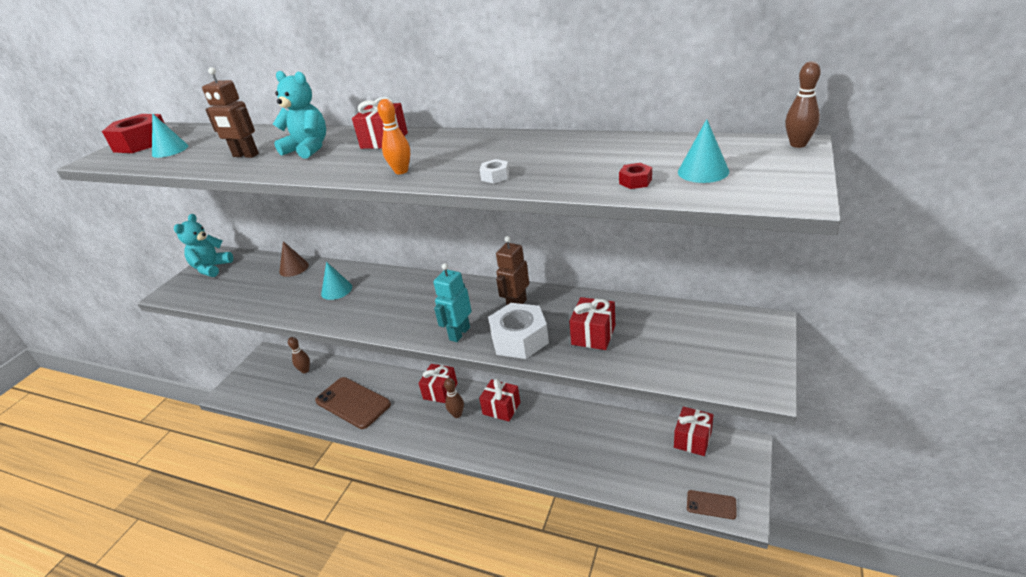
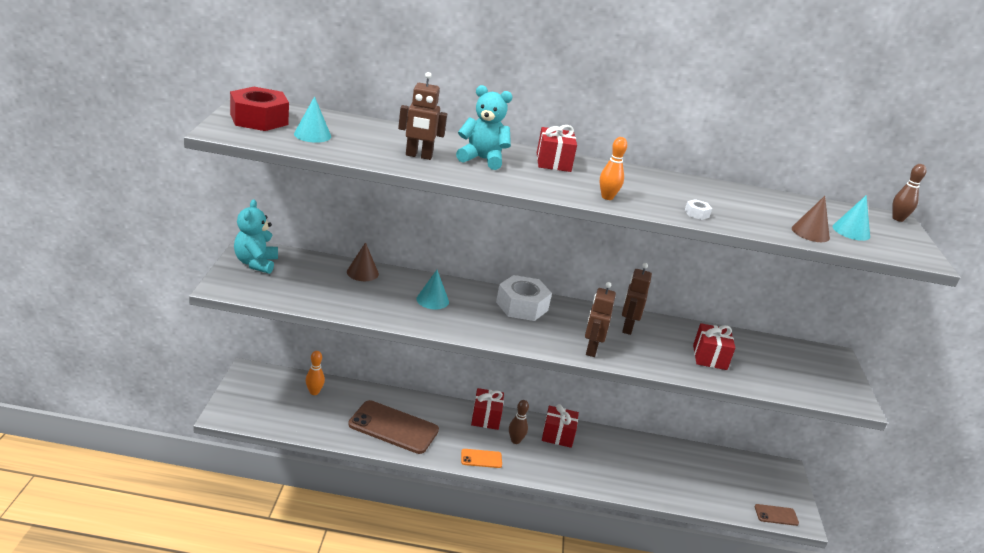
camera: 25 degrees left, 5 degrees down
(305, 370) = (314, 392): brown bowling pin -> orange bowling pin
(415, 434) = (481, 458): none -> orange phone
(459, 333) = (591, 349): turquoise robot -> brown robot
(519, 339) = (649, 357): white nut -> white nut (522, 306)
(635, 181) = (810, 233): red nut -> brown cone
(692, 439) = (741, 464): red gift -> none

